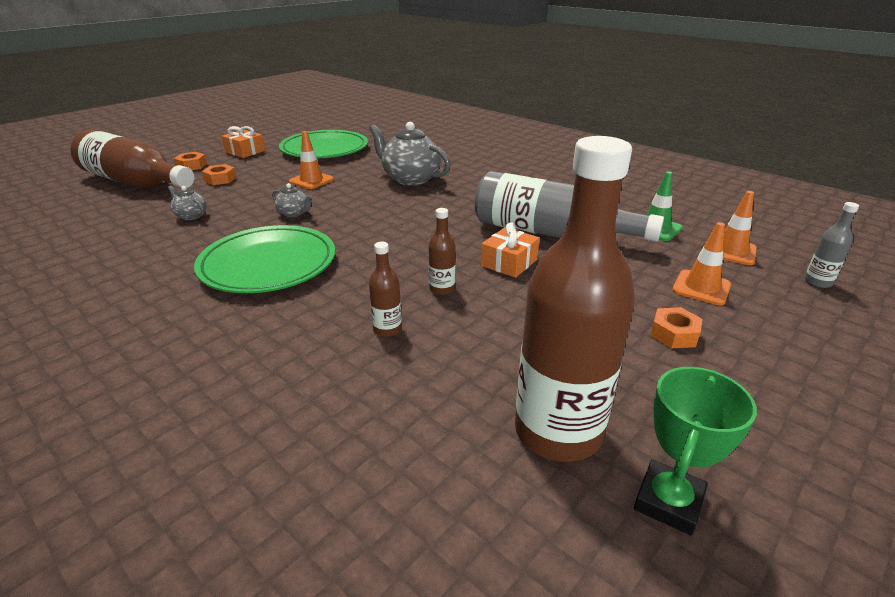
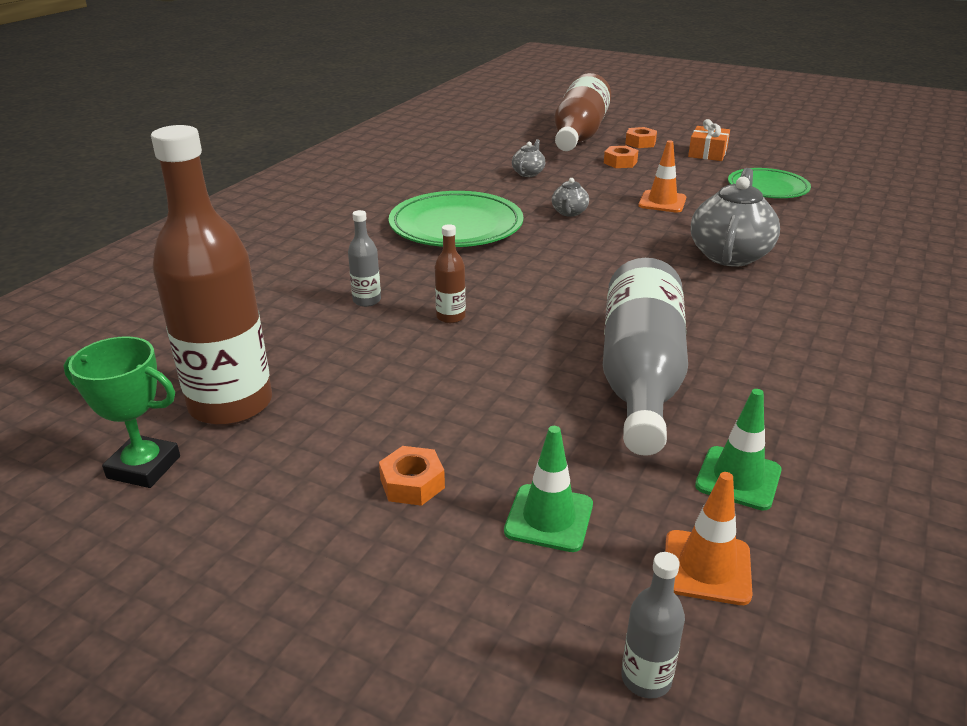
camera: 75 degrees right, 0 degrees up
(324, 149) = (767, 188): green plate -> green plate, size x0.65
(387, 329) = (367, 300): brown bottle -> grey bottle
(509, 262) = (534, 351): orange gift -> none
(701, 288) = (549, 518): orange traffic cone -> green traffic cone

